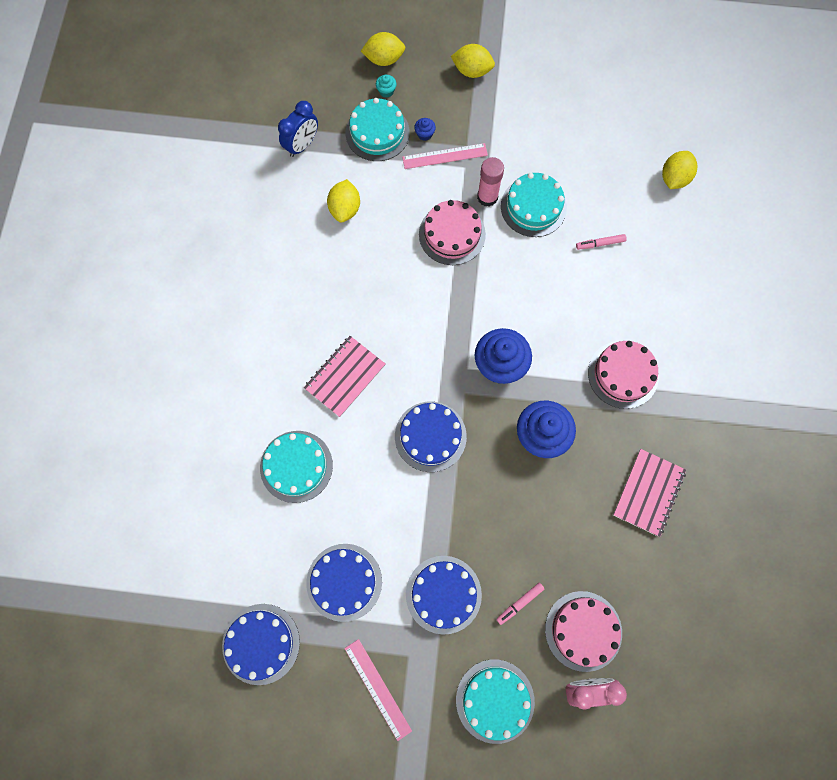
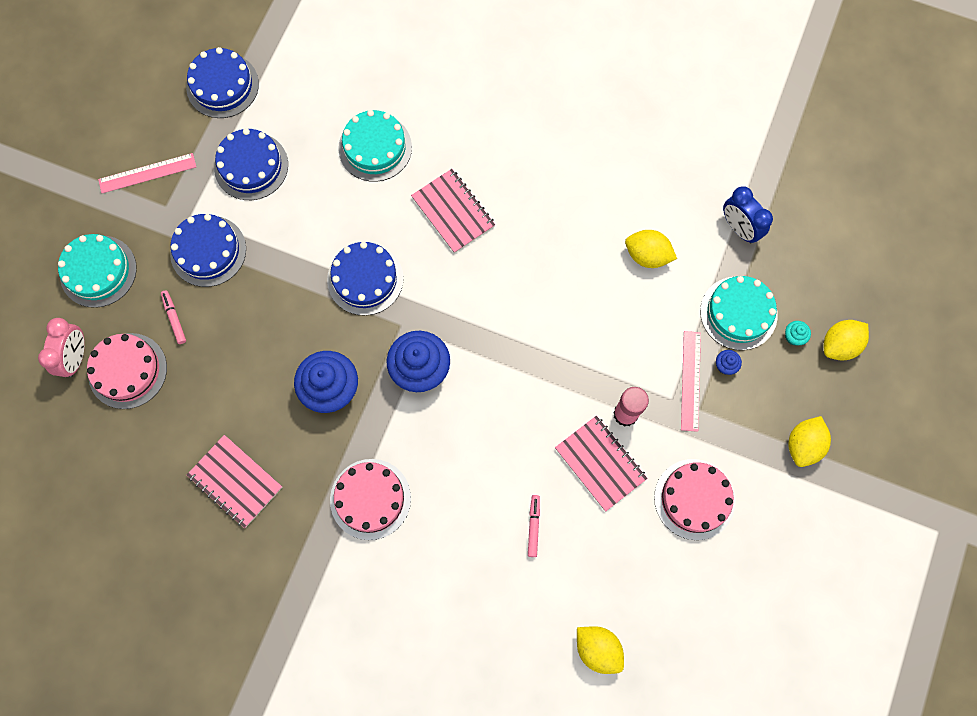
camera: 105 degrees right, 0 degrees up
(384, 59) = (839, 345): yellow lemon -> yellow lemon turned 45 degrees clockwise
(452, 234) = (588, 361): pink cake -> pink cake (694, 499)
(533, 207) = (600, 463): turquoise cake -> pink notebook

